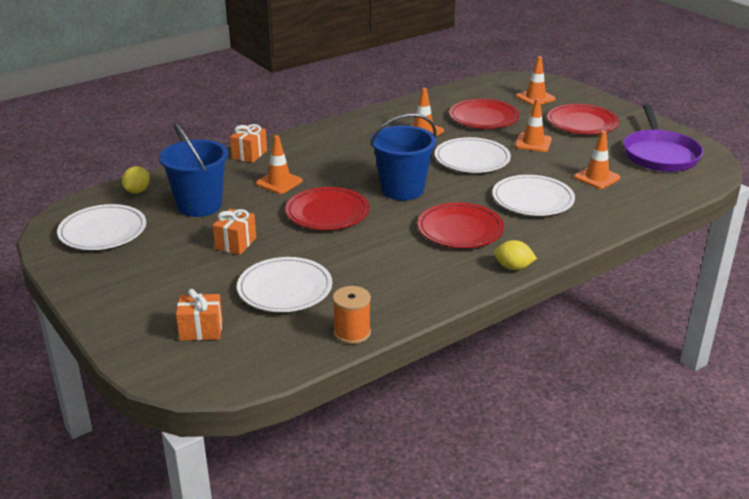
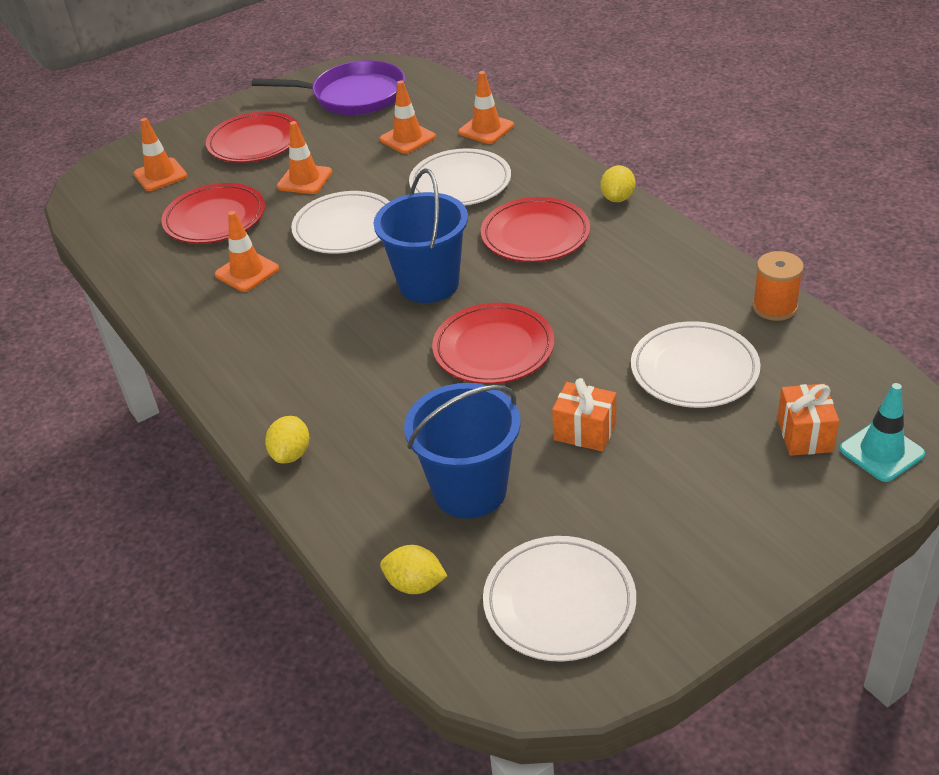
camera: 85 degrees left, 10 degrees up
(171, 363) = (881, 452): none -> turquoise traffic cone
(249, 154) = (291, 454): orange gift -> yellow lemon
(279, 182) = (397, 407): orange traffic cone -> orange traffic cone (486, 129)

